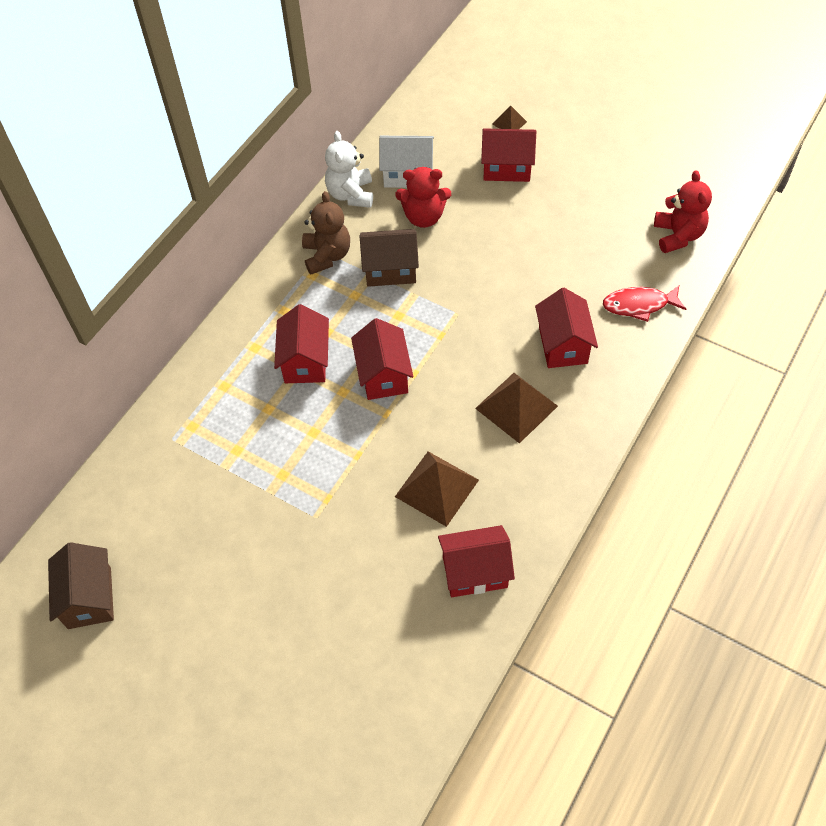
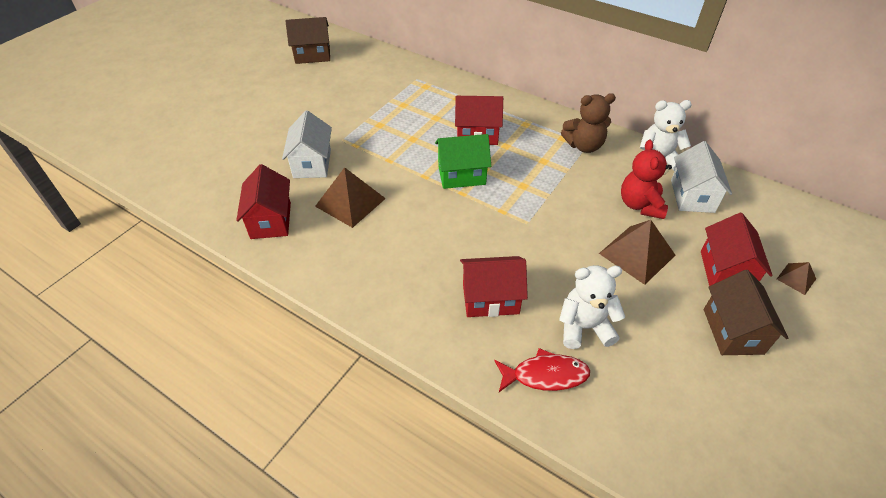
camera: 90 degrees right, 10 degrees down
(366, 545) = (312, 163): none -> white house
(383, 375) = (461, 175): red house -> green house
(390, 269) = (573, 182): brown house -> brown house (733, 331)
(516, 407) = (421, 257): brown pyramid -> brown pyramid (637, 254)
(585, 274) = (584, 327): none -> white teddy bear
(639, 305) = (545, 375): red fish -> red fish turned 90 degrees clockwise
(678, 235) = (659, 435): red teddy bear -> none

